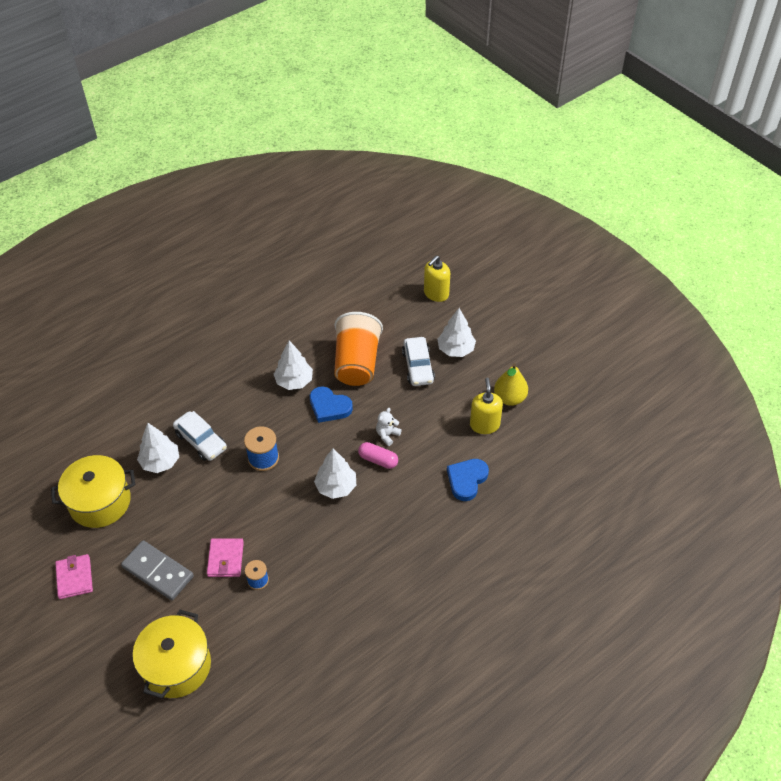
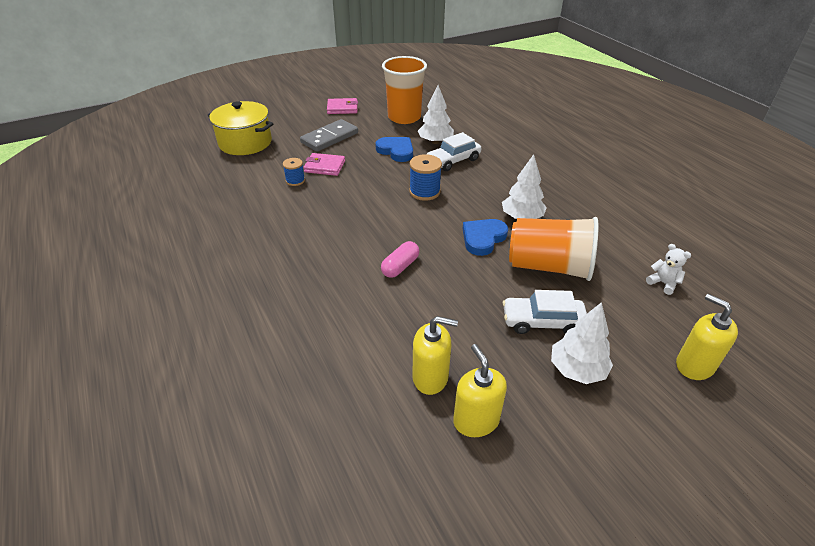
camera: 100 degrees right, 10 degrees down
(100, 502) = (404, 117): yellow pot -> orange cup
(336, 487) = (375, 233): white tree -> none
(387, 435) = (434, 278): white teddy bear -> white teddy bear (663, 283)
(466, 480) = (346, 340): blue heart -> blue heart (396, 151)
(509, 398) = (476, 420): yellow pear -> yellow soap dispenser

